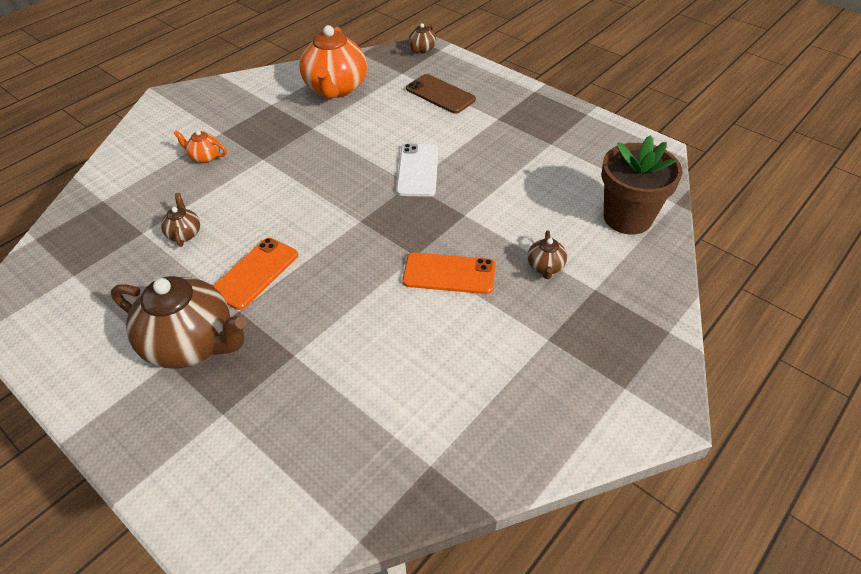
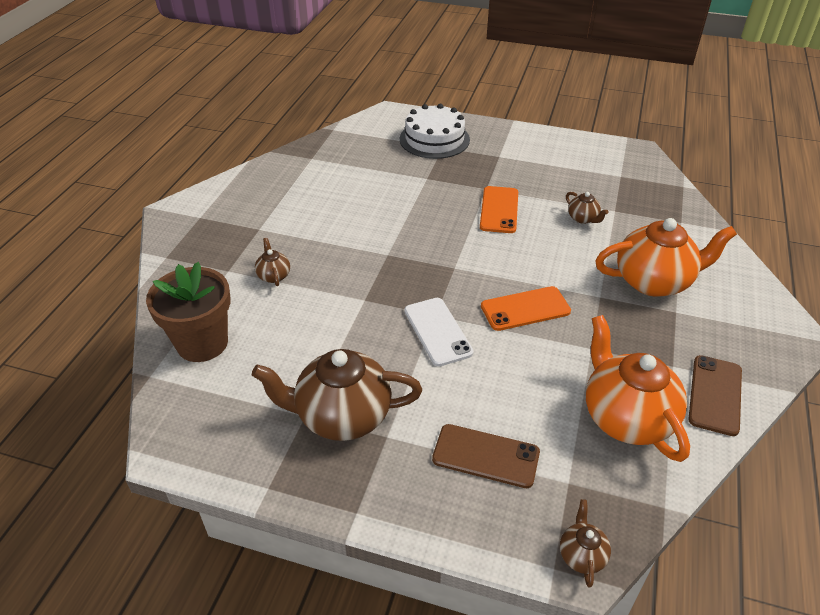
camera: 155 degrees right, 5 degrees down
(191, 344) = (496, 167): brown teapot -> brown teapot (342, 416)
(205, 157) = (654, 281): orange teapot -> orange teapot, size x2.24
(218, 439) = (434, 139): none -> white cake
(267, 84) = (715, 395): none -> brown phone
(449, 274) = (352, 249): orange phone -> orange phone (525, 309)

